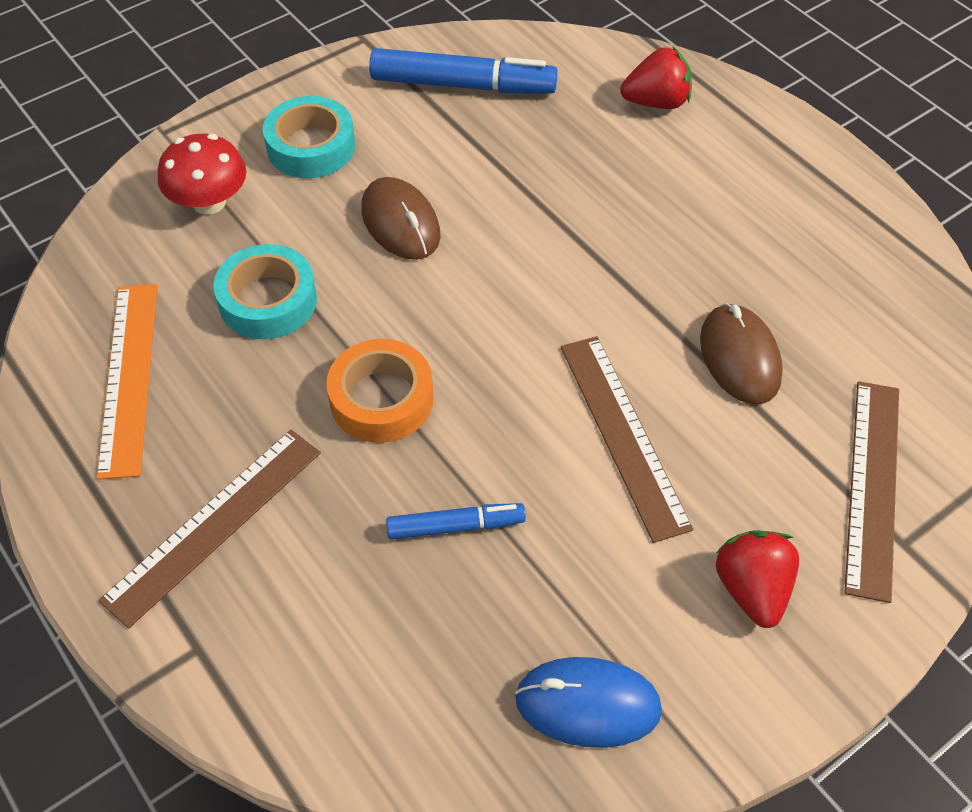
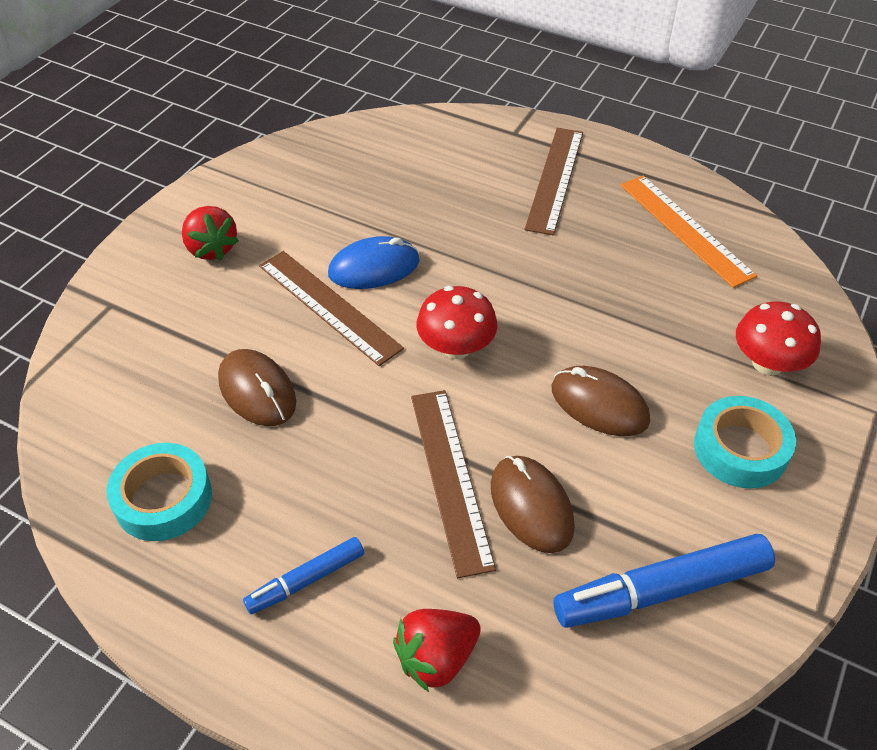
camera: 155 degrees right, 5 degrees down
(268, 300) = (645, 306): turquoise tape -> turquoise tape (163, 499)
(381, 399) = (510, 272): orange tape -> none
(455, 526) = (413, 222): blue marker -> blue marker (306, 580)
(503, 329) = (456, 347): none -> red mushroom
(523, 167) = (531, 506): none -> brown mouse
(588, 704) = (293, 173): blue mouse -> blue mouse (374, 268)
(873, 486) = (135, 332): brown ruler -> brown ruler (450, 478)

